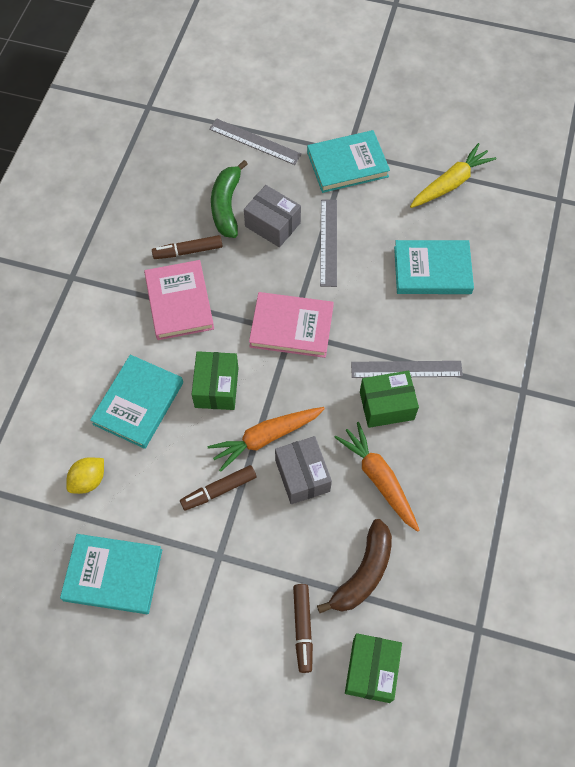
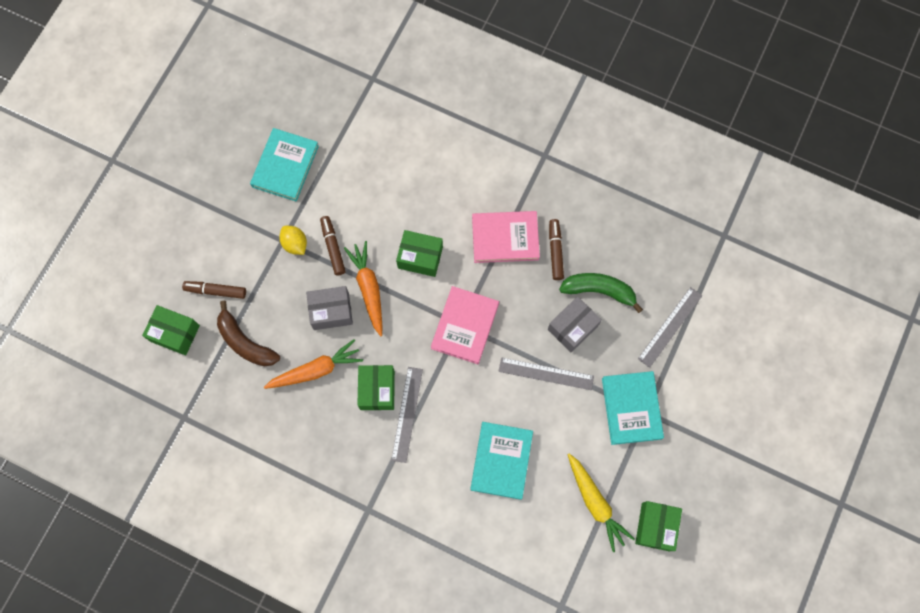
camera: 100 degrees right, 10 degrees up
(88, 480) = (361, 155): yellow lemon -> yellow lemon (295, 244)
(138, 403) = (418, 196): turquoise book -> none
(458, 133) = (655, 527): none -> green box

